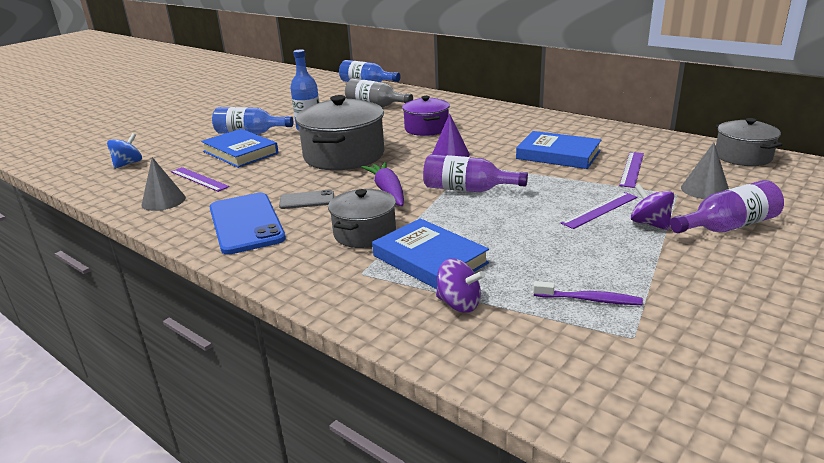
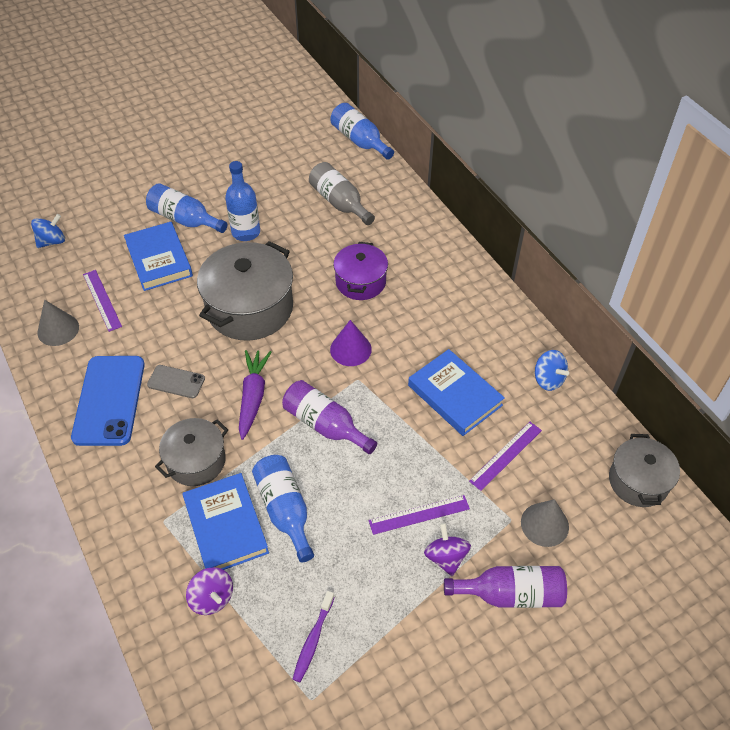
camera: 20 degrees right, 25 degrees up
(478, 237) = (285, 510): none -> blue bottle
(590, 300) = (313, 640): purple toothbrush -> purple toothbrush turned 75 degrees clockwise
(619, 134) = (548, 379): none -> blue spinning top

